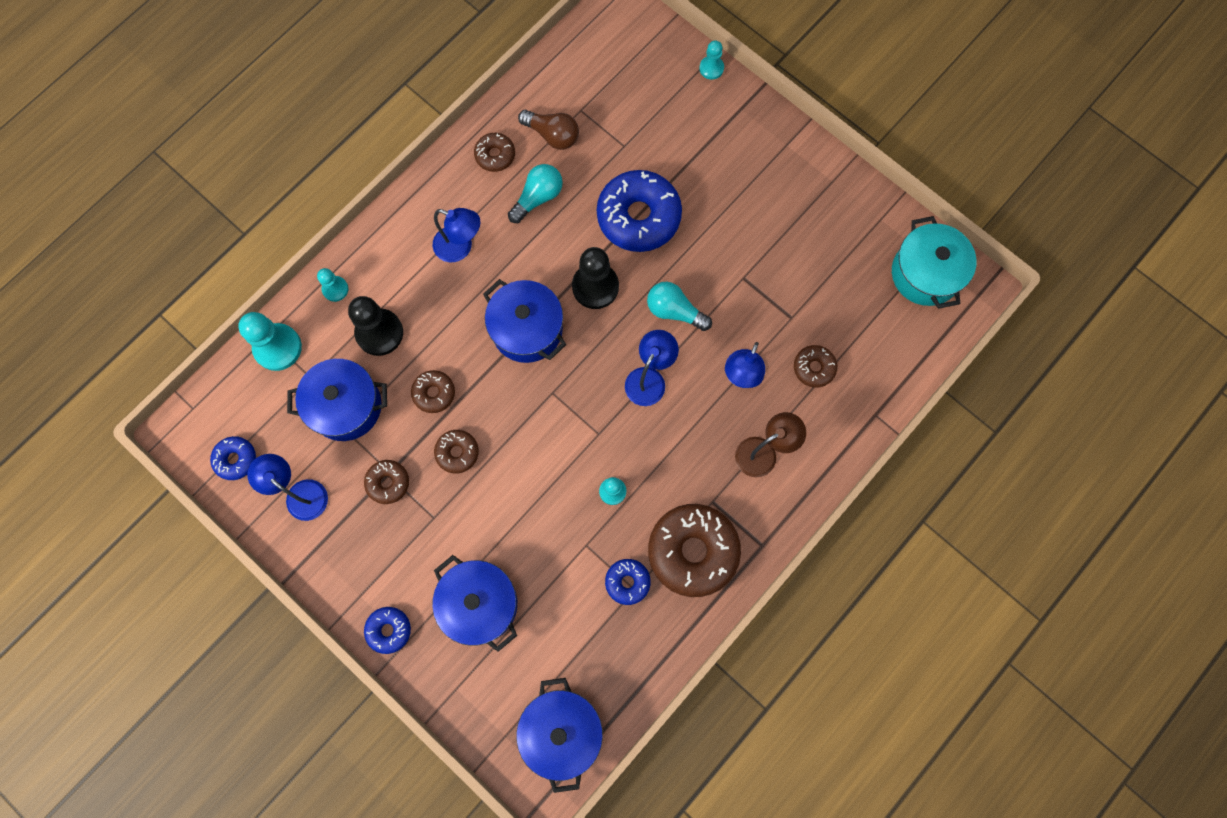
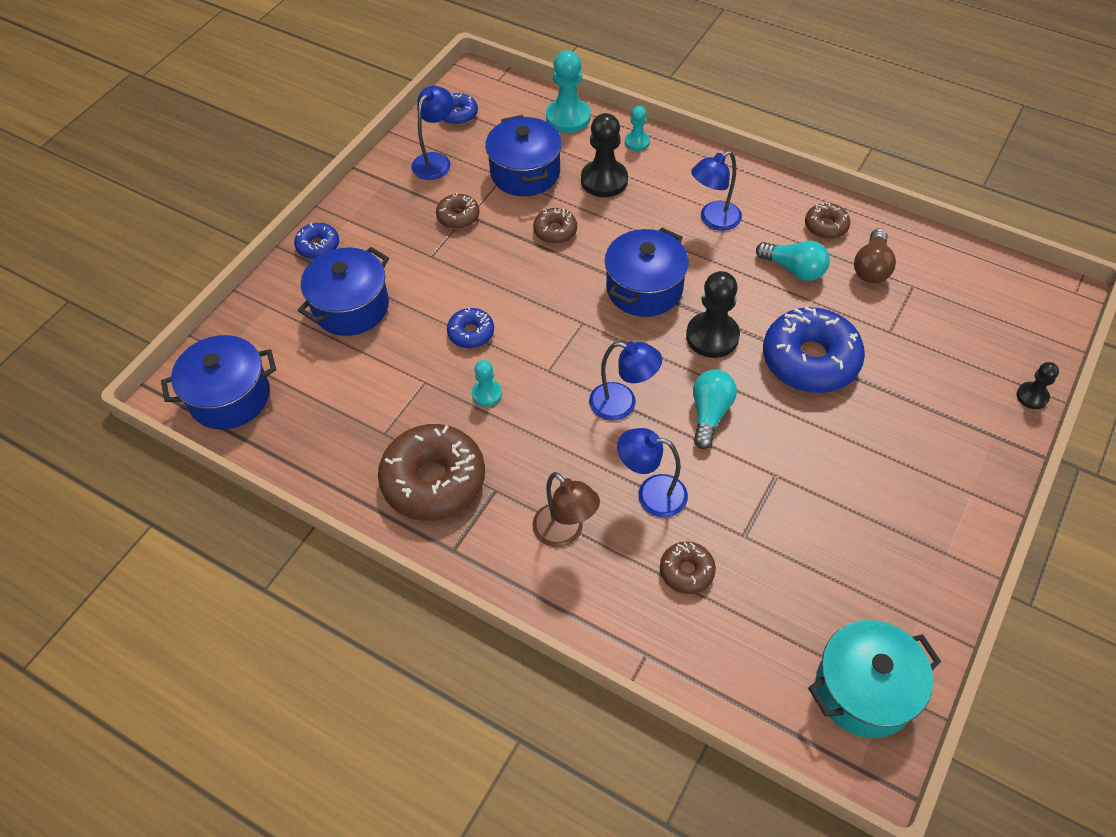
camera: 80 degrees right, 20 degrees down
(457, 452) = (499, 260): brown donut -> none
(460, 247) = (713, 220): blue lamp -> blue lamp turned 45 degrees clockwise
(627, 582) = (390, 425): blue donut -> blue donut (471, 333)
(711, 68) = (1032, 396): turquoise pawn -> black pawn

